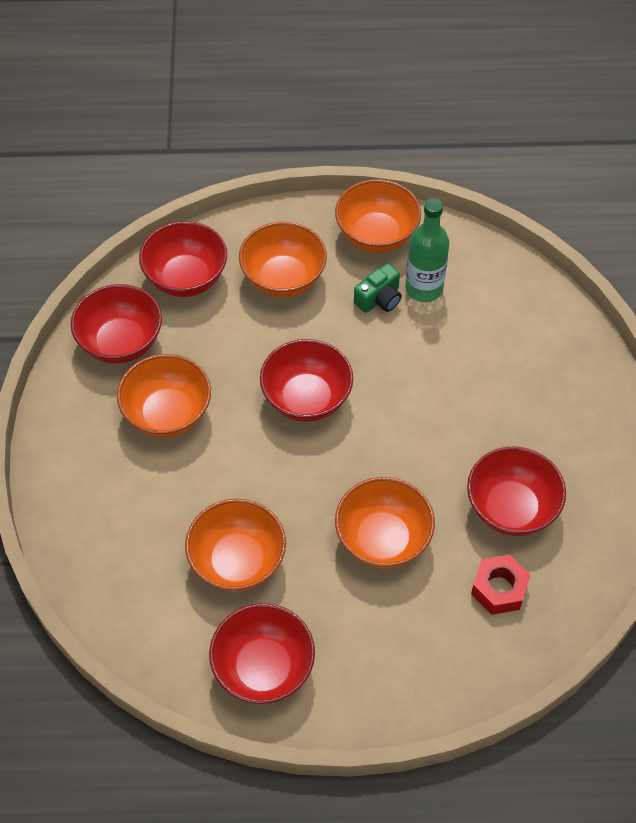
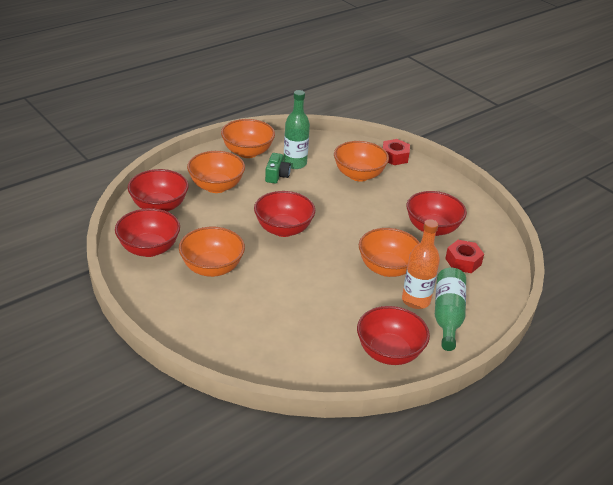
camera: 40 degrees left, 20 degrees down
(237, 561) = (323, 313): orange bowl -> orange bowl (359, 175)
(371, 612) = (416, 300): none -> orange bottle
(390, 661) = (447, 315): none -> green bottle
(584, 347) = (394, 157): none -> red nut

